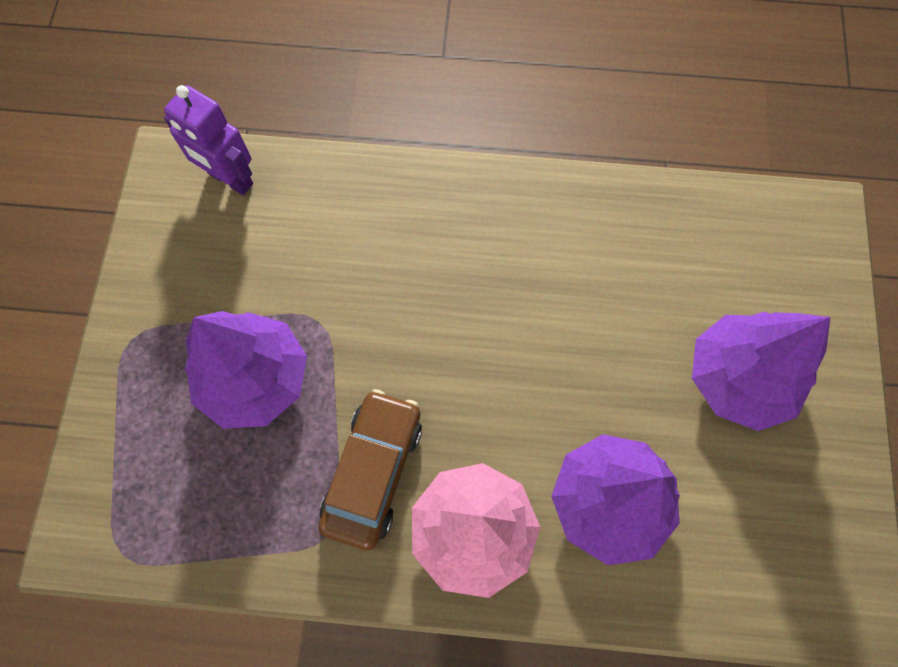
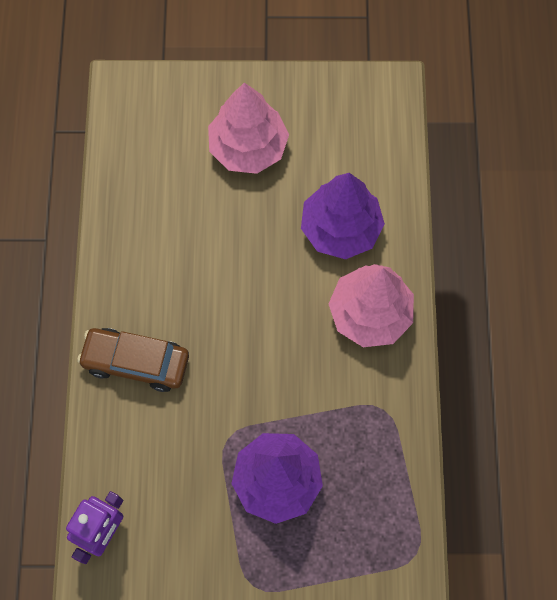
camera: 95 degrees left, 0 degrees up
(373, 471) = (337, 384): brown car -> brown car (136, 362)
(738, 378) = (248, 147): purple tree -> pink tree

